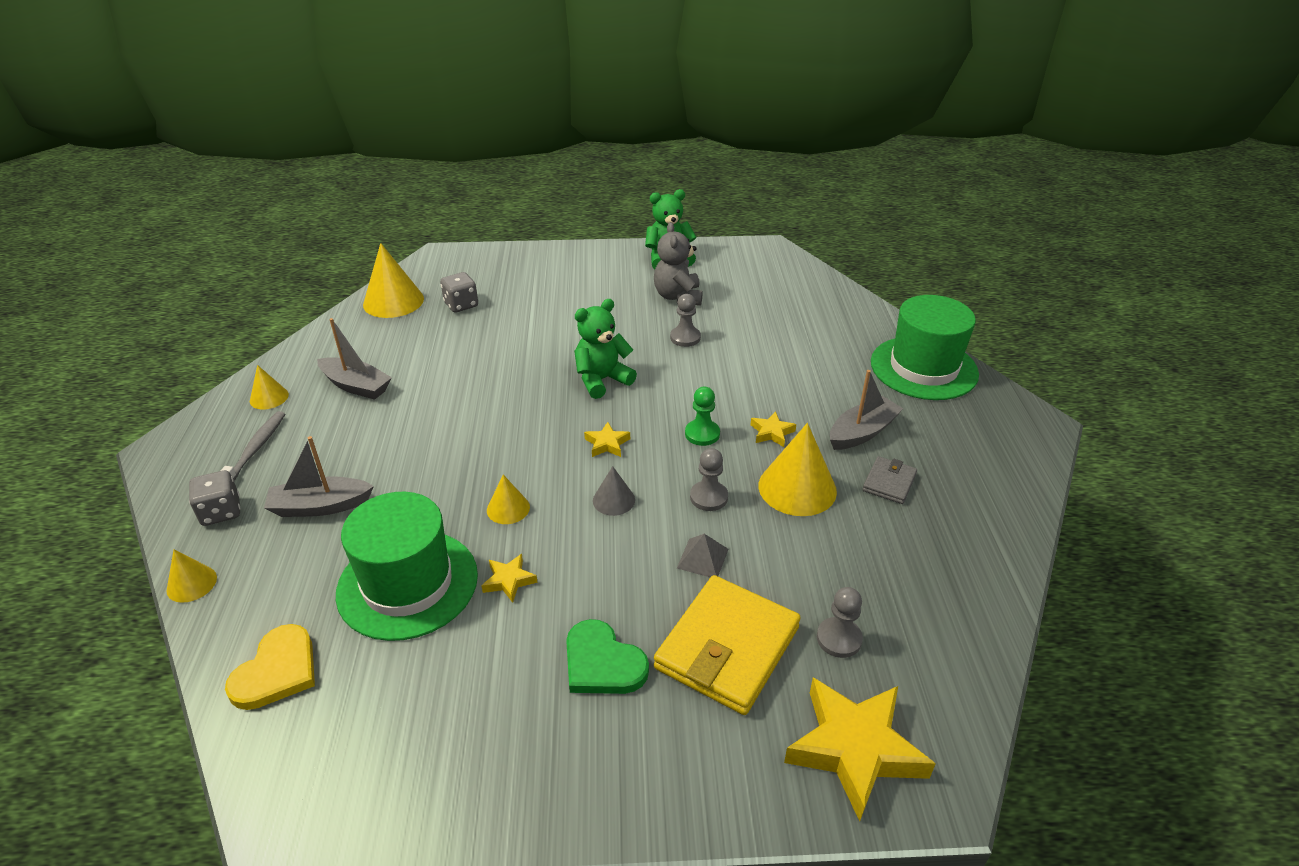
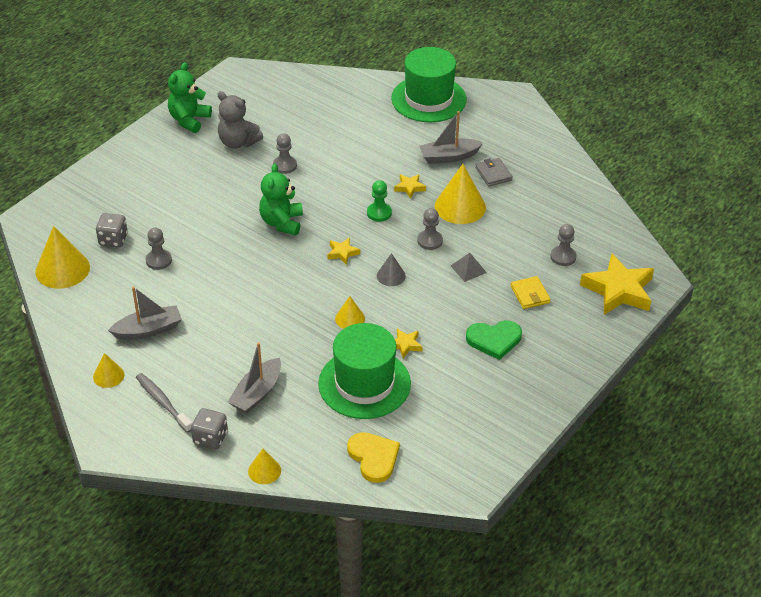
camera: 50 degrees left, 5 degrees up
(461, 341) = (158, 260): none -> grey pawn
(727, 648) = (530, 294): yellow wallet -> yellow wallet, size x0.49
(862, 432) = (449, 157): grey boat -> grey boat turned 105 degrees counterclockwise

